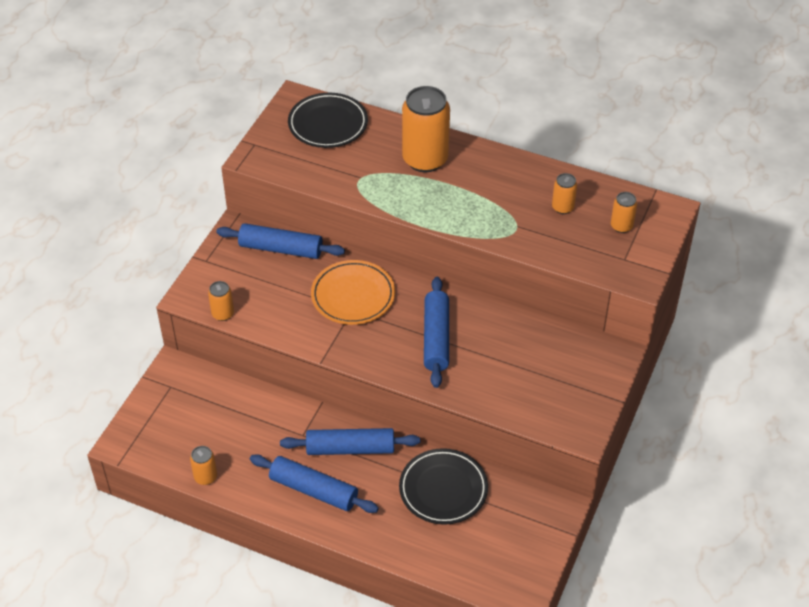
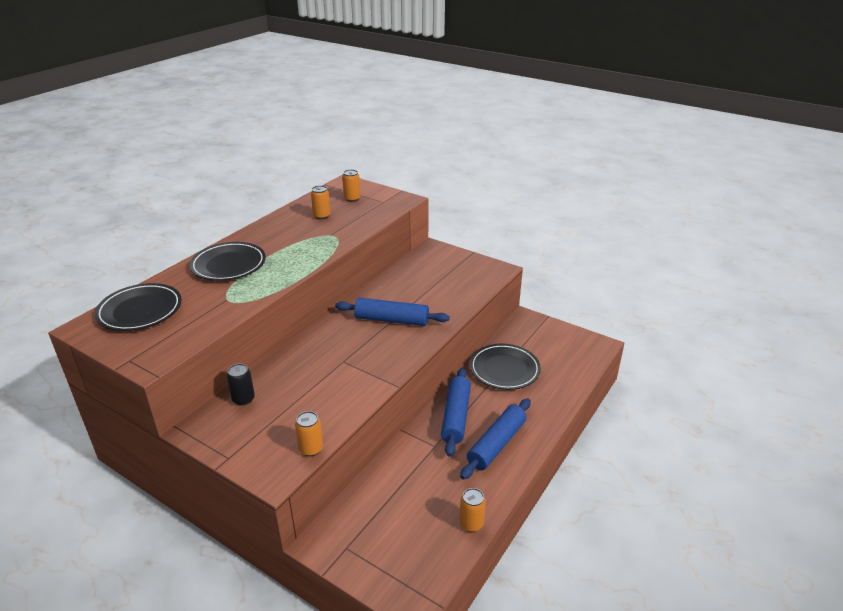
camera: 80 degrees left, 15 degrees down
(281, 249) = (243, 399): blue rolling pin -> black can
(353, 296) = (326, 359): orange plate -> none
(425, 159) = (229, 265): orange can -> black plate

